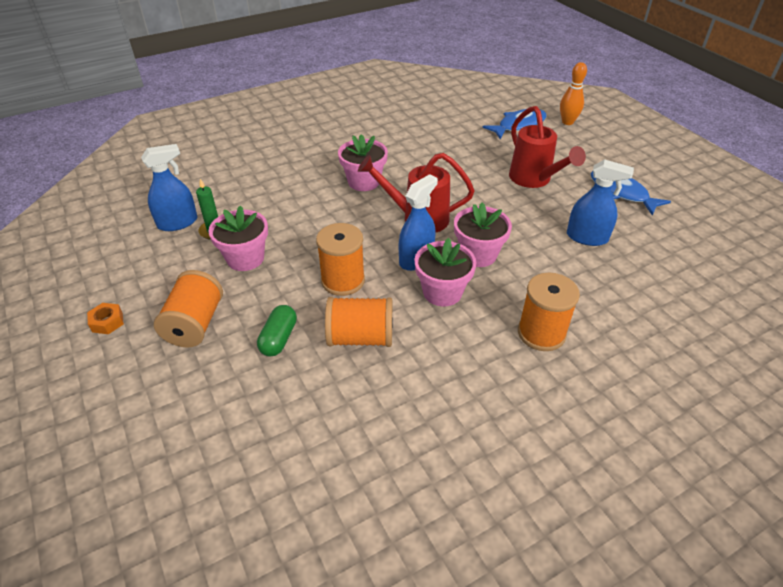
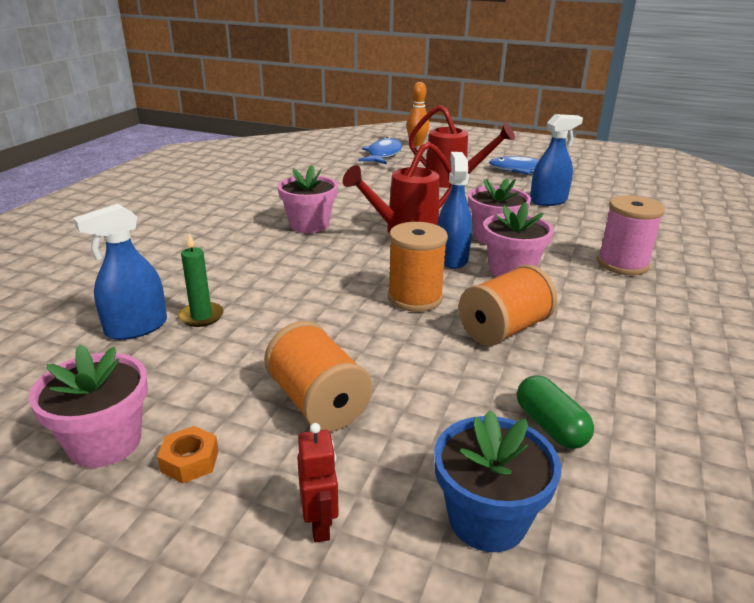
camera: 40 degrees left, 15 degrees down
(112, 392) = (320, 524): none -> red robot
(175, 444) = (487, 519): none -> blue flower pot
(177, 222) = (136, 328): blue spray bottle -> blue spray bottle turned 150 degrees counterclockwise
(245, 258) = (281, 323): pink flower pot -> pink flower pot (105, 442)
(279, 338) = (432, 368): green capsule -> green capsule (550, 426)
(541, 333) = (622, 264): orange spool -> pink spool

